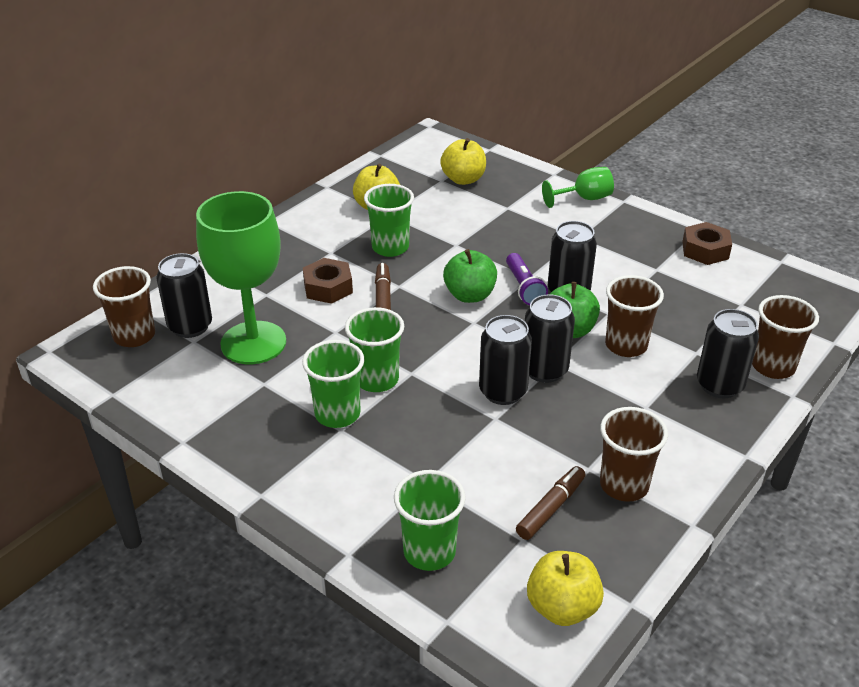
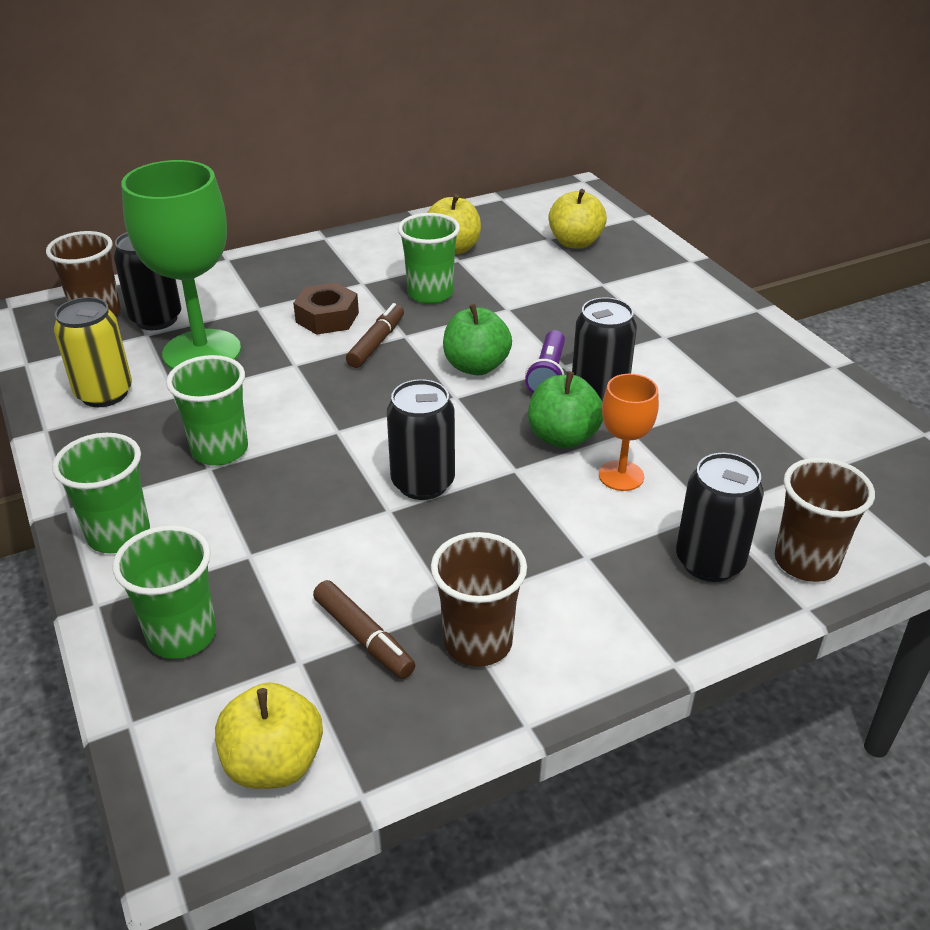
camera: 25 degrees right, 0 degrees up
(204, 399) = (104, 393): none -> yellow can
(377, 380) = (293, 427): green cup -> green cup (119, 535)
(544, 370) = (494, 474): black can -> none
(551, 508) = (364, 637): brown marker -> brown marker turned 75 degrees clockwise
(584, 199) = (706, 296): green goblet -> none
(626, 345) = (621, 476): brown cup -> orange goblet
(705, 250) = (822, 392): brown nut -> none

